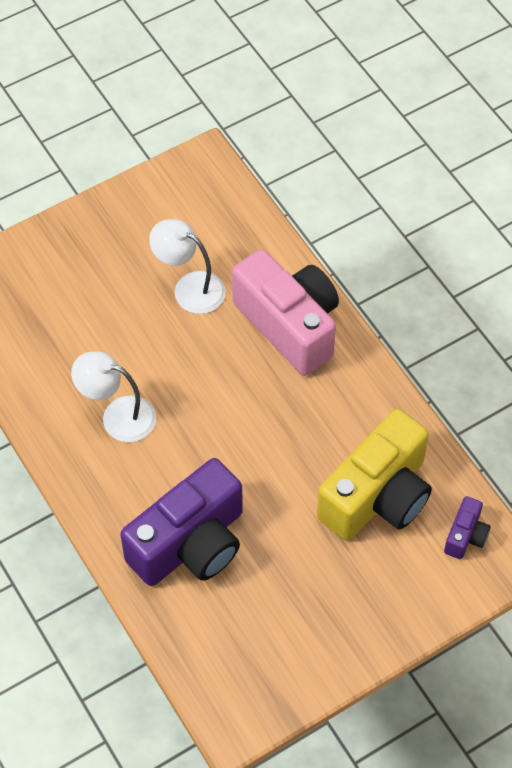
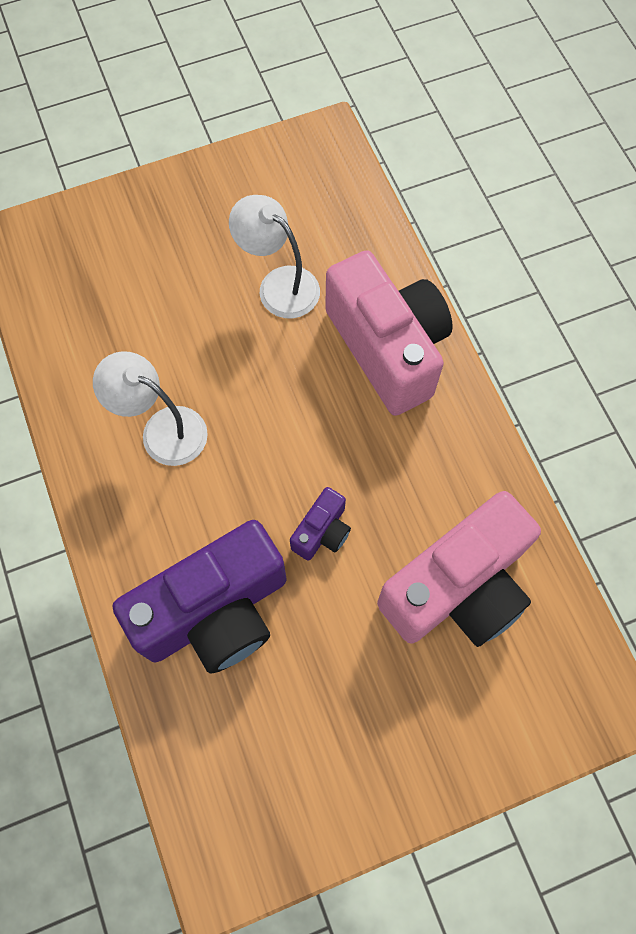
camera: 10 degrees right, 10 degrees up
(377, 496) = (458, 587): yellow camera -> pink camera
(465, 536) = (560, 661): purple camera -> purple camera (322, 532)

